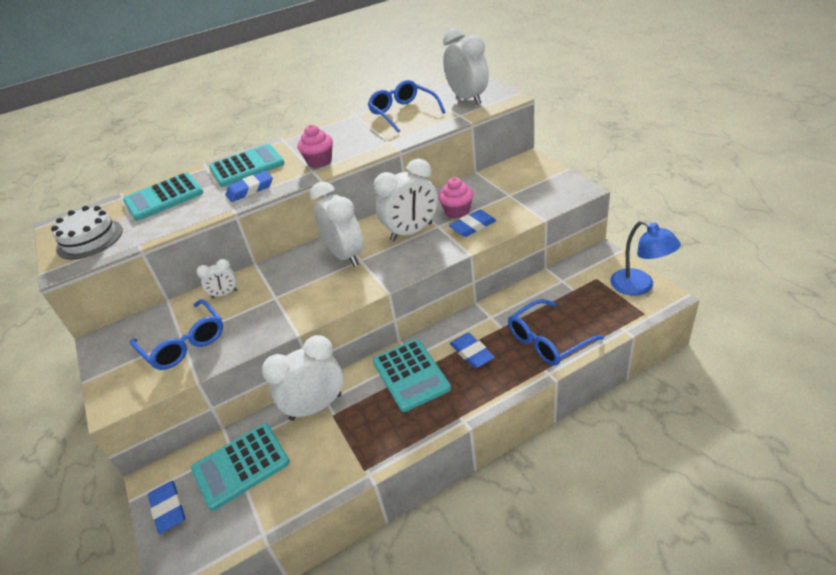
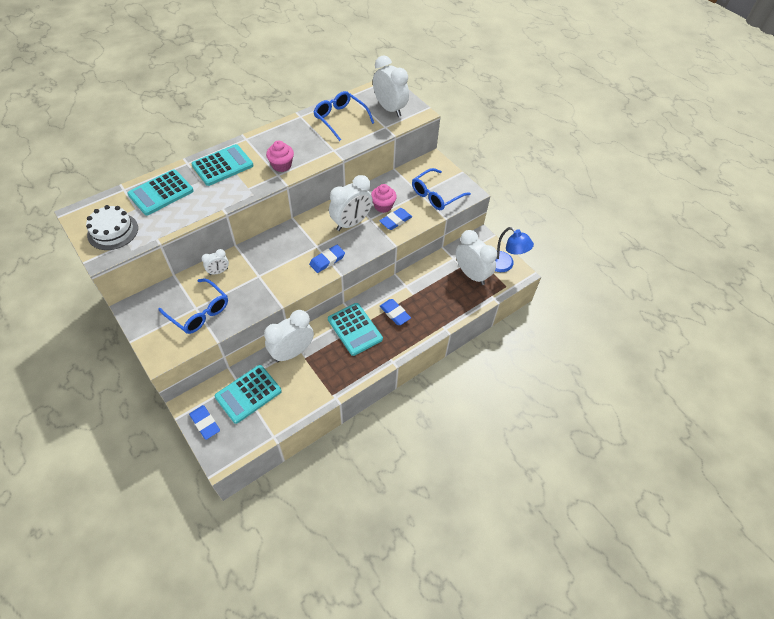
camera: 15 degrees left, 15 degrees up
(250, 190) = (232, 190): blue eraser -> blue eraser (327, 260)
(345, 255) = (305, 241): white clock -> white clock (471, 274)
(547, 341) = (444, 305): blue glasses -> blue glasses (436, 195)

